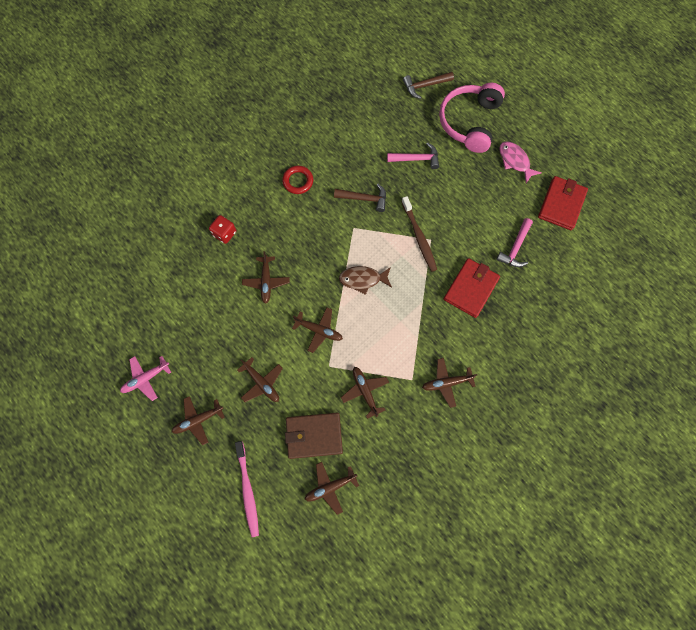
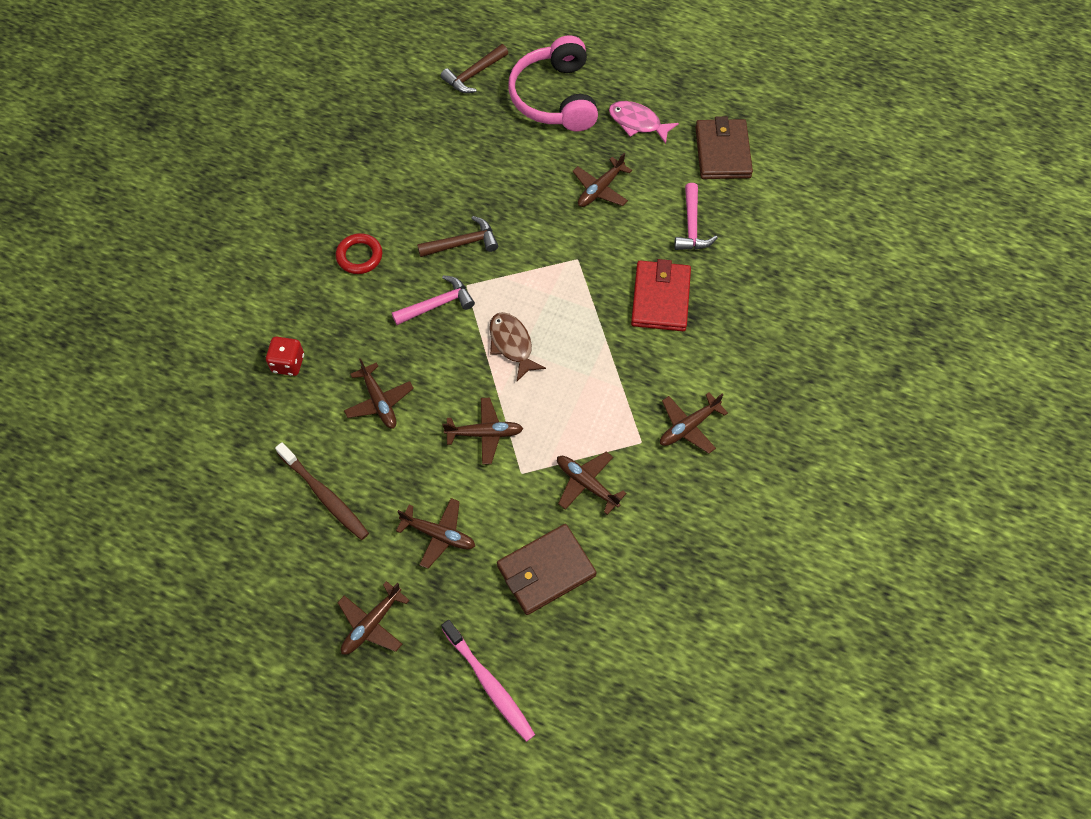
camera: 25 degrees left, 10 degrees down
(146, 378) = (266, 602): pink plane -> none
(330, 487) = (601, 627): brown plane -> brown plane (600, 189)
(363, 279) = (512, 344): brown fish -> brown fish turned 90 degrees clockwise
(416, 159) = (508, 167): pink hammer -> pink hammer (437, 304)
(419, 237) = (561, 262): brown toothbrush -> brown toothbrush (325, 496)
(561, 204) = (723, 152): red wallet -> brown wallet

